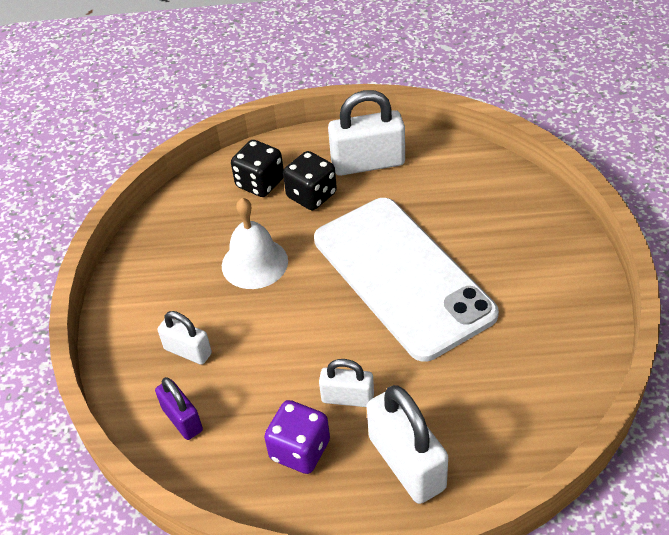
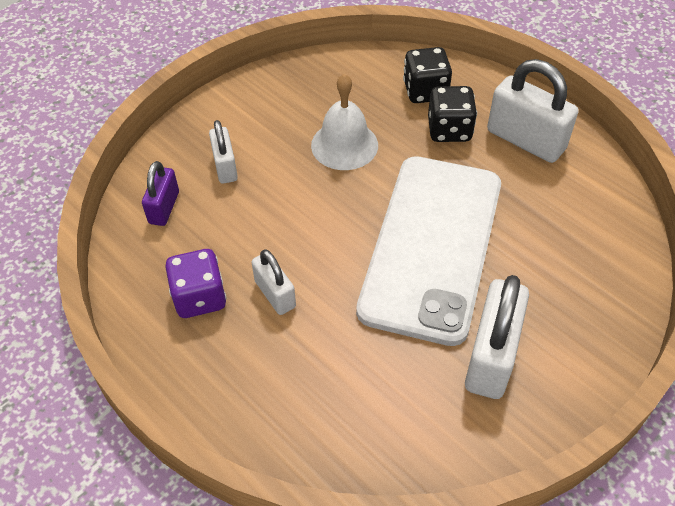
camera: 45 degrees right, 5 degrees up
(407, 463) = (249, 378): white padlock -> white padlock (491, 356)

